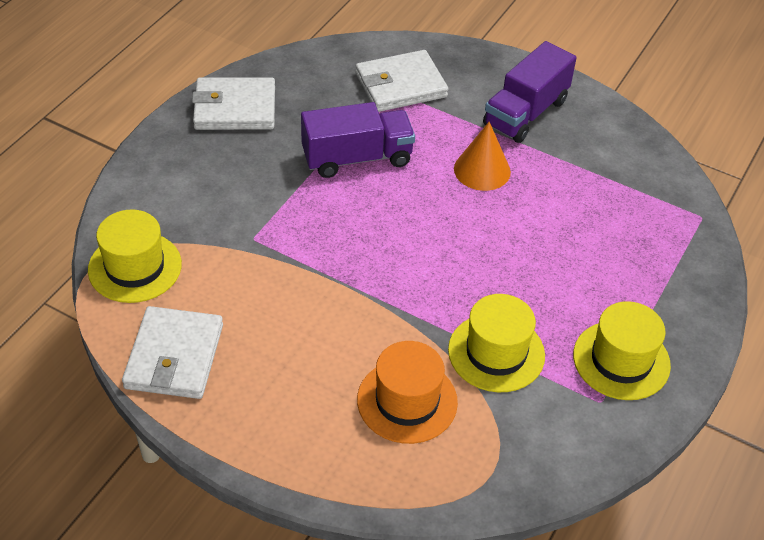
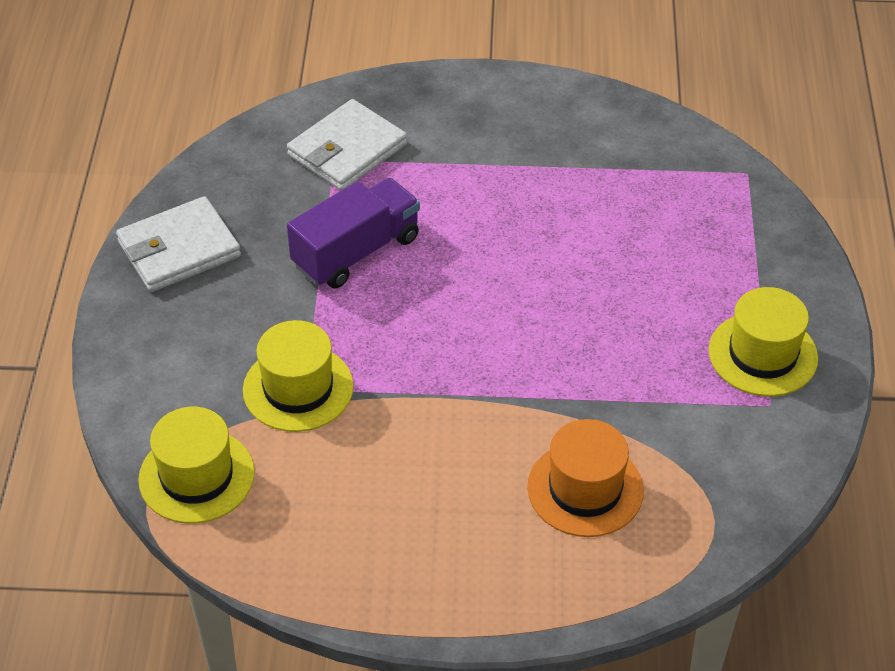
camera: 25 degrees left, 0 degrees up
(174, 356) = (312, 553): white wallet -> none
(482, 170) = (498, 212): orange cone -> none
(496, 352) = (639, 400): yellow hat -> yellow hat (298, 388)
(525, 113) = (501, 130): purple truck -> none

